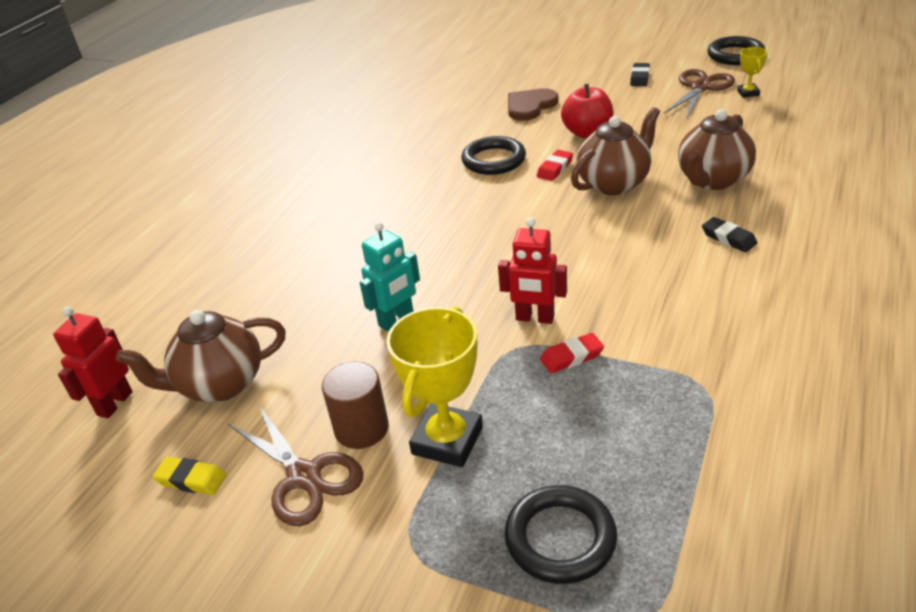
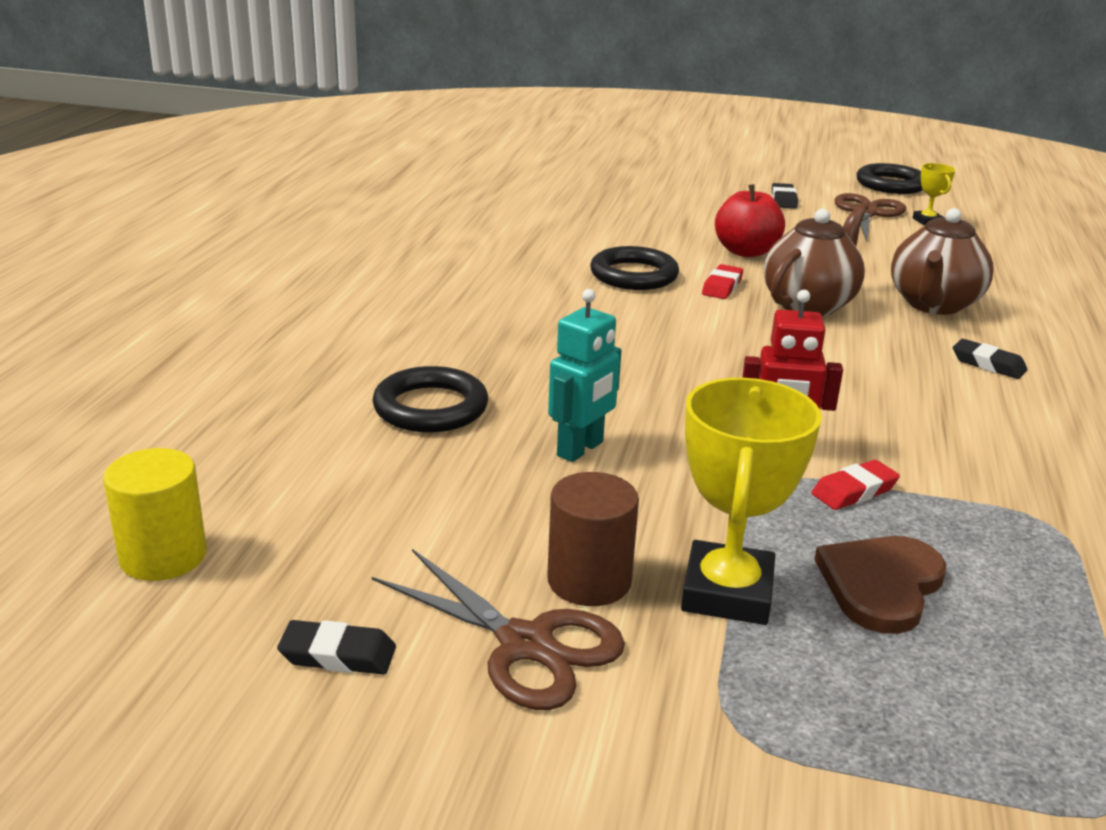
camera: 15 degrees left, 10 degrees down
(114, 403) = (163, 556): red robot -> yellow cylinder
(191, 479) = (338, 655): yellow eraser -> black eraser
(220, 384) = (336, 529): brown teapot -> none
(530, 106) = (655, 222): brown heart -> brown heart (881, 585)
(560, 538) = (954, 708): black ring -> black ring (430, 407)

